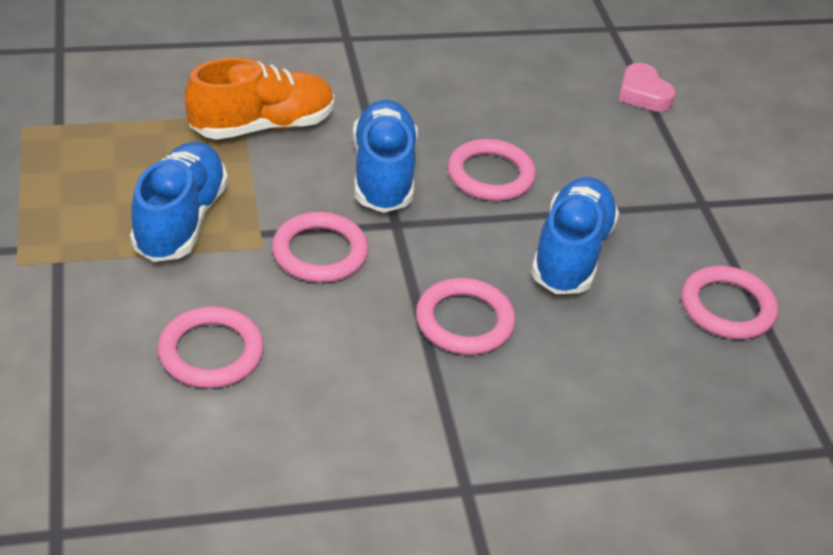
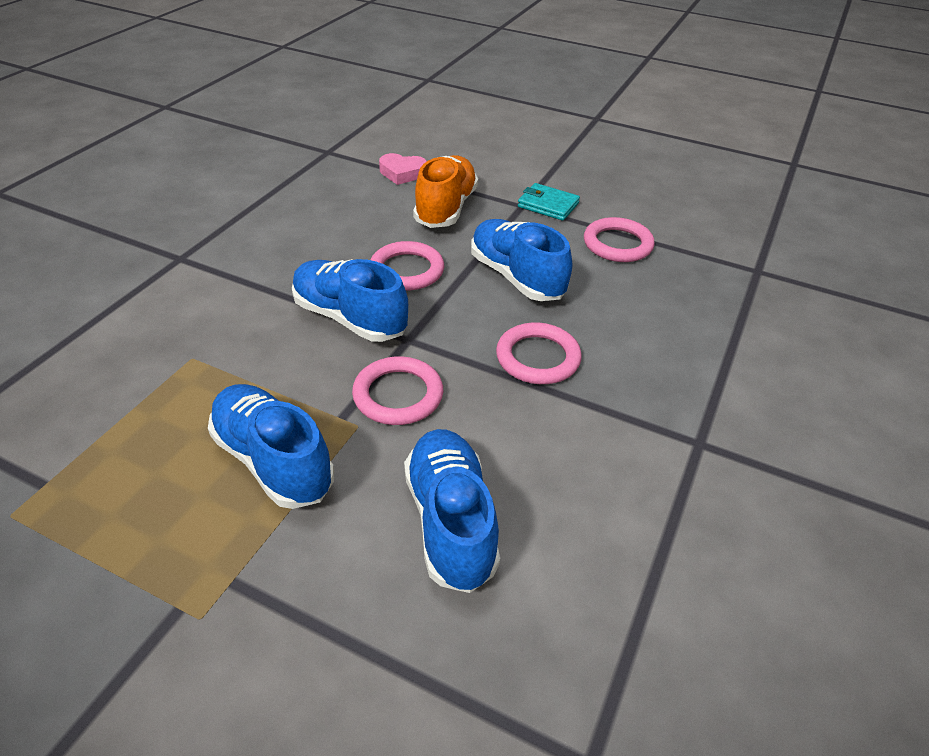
camera: 50 degrees left, 0 degrees up
(211, 352) = (450, 521): pink ring -> blue shoe
(262, 126) = (219, 352): orange shoe -> orange shoe (446, 208)
(730, 223) = (548, 205): none -> turquoise wallet

